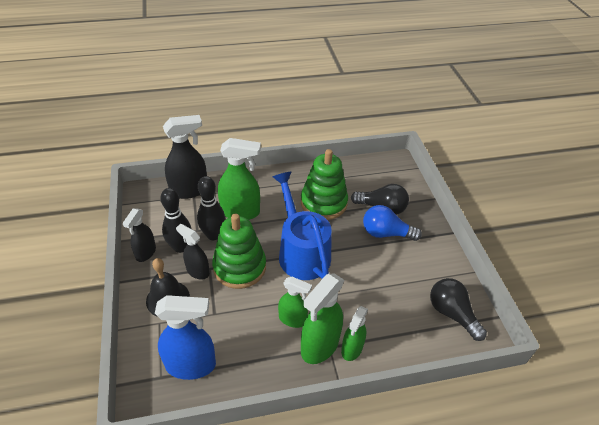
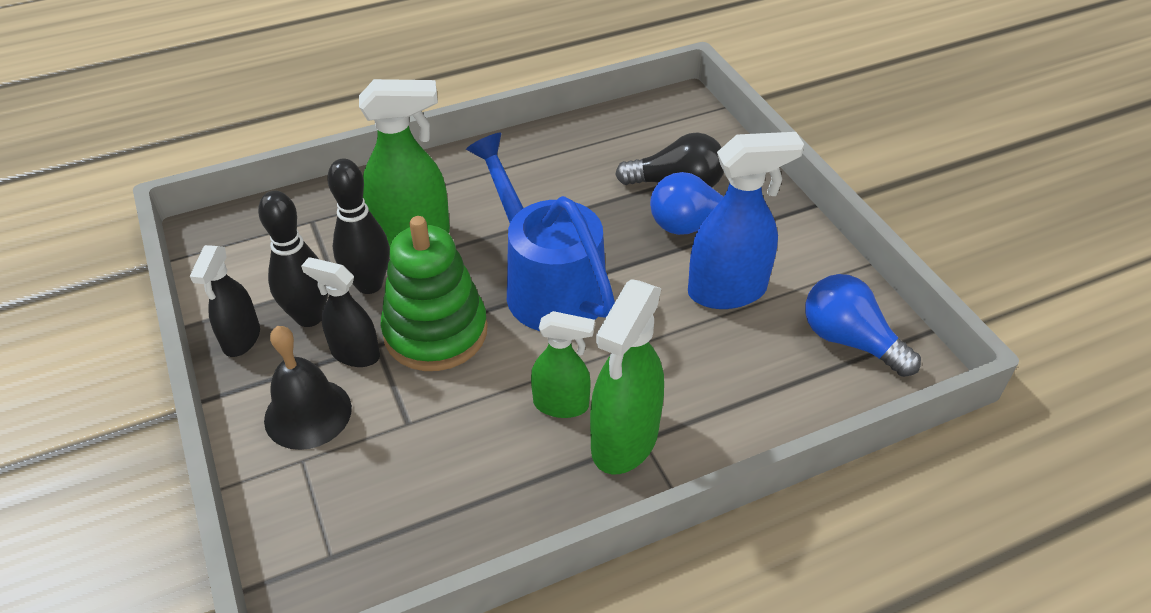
camera: 10 degrees left, 0 degrees up
(189, 190) = (301, 213): black spray bottle -> none
(191, 365) = (386, 523): blue spray bottle -> blue spray bottle (727, 291)
(323, 203) = (567, 193): green stacking toy -> none
(351, 349) = (685, 434): green spray bottle -> none
(452, 313) = (849, 340): black light bulb -> blue light bulb

